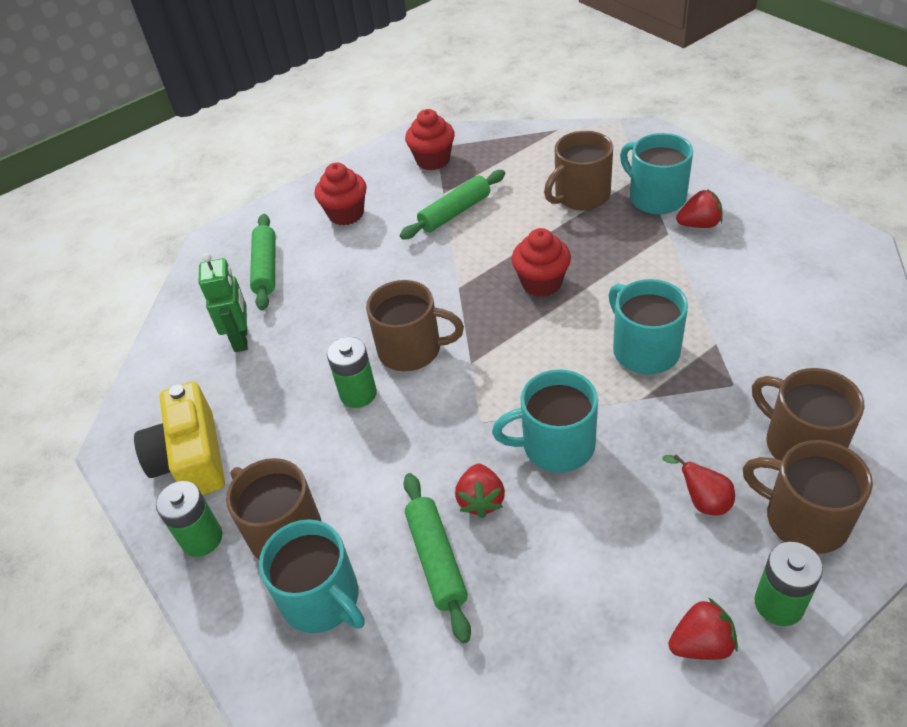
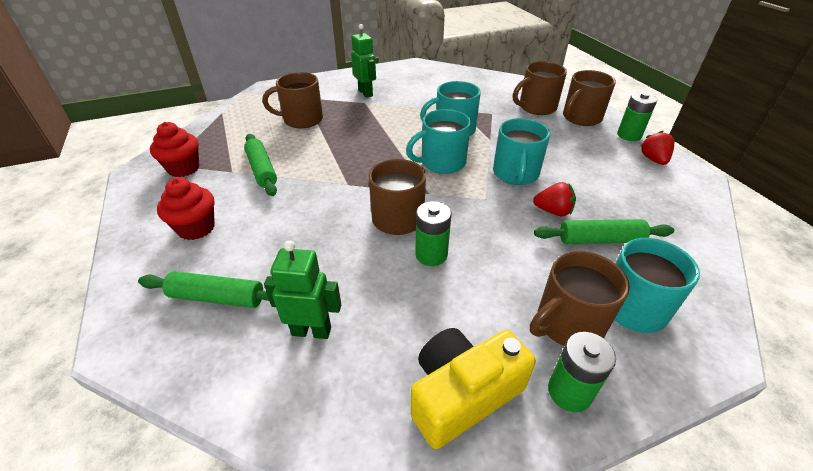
camera: 80 degrees left, 5 degrees down
(191, 458) = (462, 394): yellow camera -> yellow camera turned 150 degrees clockwise
(541, 283) = (372, 150): red cupcake -> none
(581, 196) = (301, 120): brown mug -> brown mug turned 105 degrees clockwise
(655, 197) = (330, 98): turquoise mug -> turquoise mug (441, 162)
(699, 224) = (365, 93): red strawberry -> green robot
(702, 501) = (566, 139): red pear -> none

